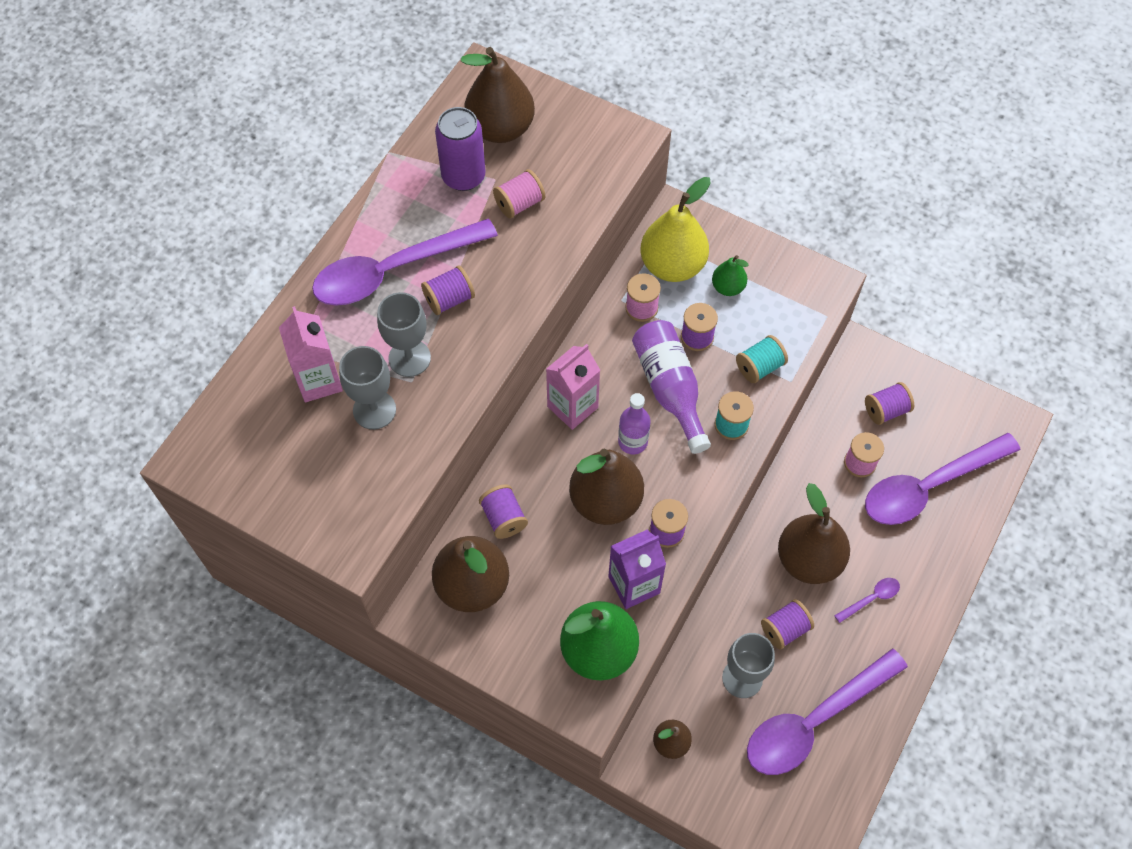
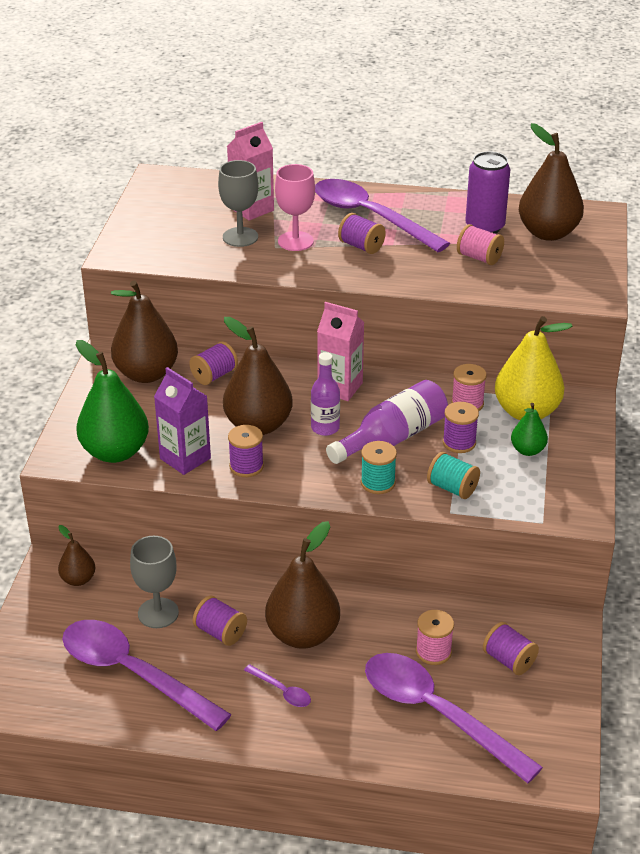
camera: 70 degrees right, 25 degrees down
(409, 358) = (295, 241): grey goblet -> pink goblet

